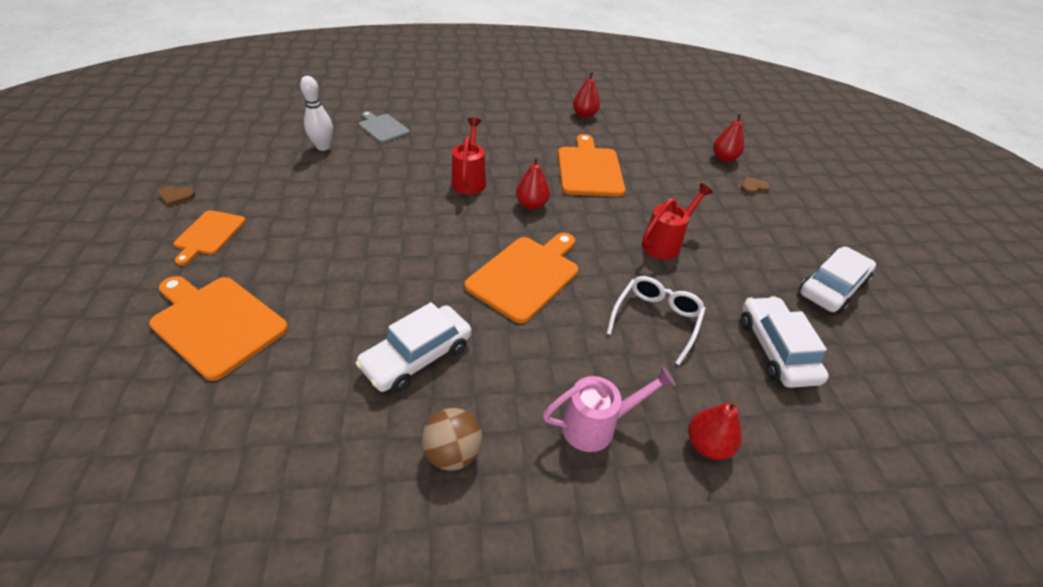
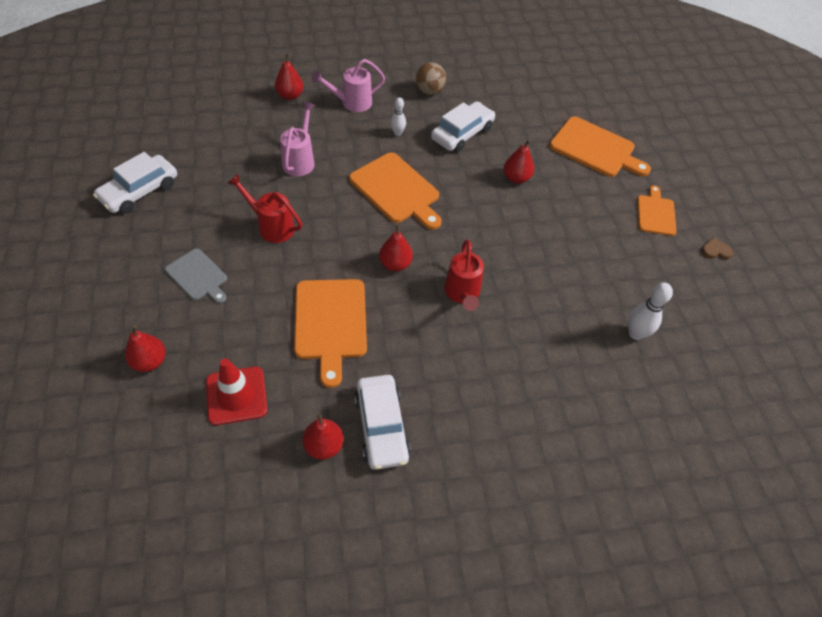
camera: 175 degrees right, 10 degrees up
(364, 284) = (516, 178): none -> red pear
(382, 128) = (589, 379): grey cutting board -> grey cutting board (198, 276)
(519, 360) = (397, 133): none -> white bowling pin
(526, 275) = (396, 190): orange cutting board -> orange cutting board turned 75 degrees counterclockwise
(651, 138) = (236, 395): none -> red traffic cone
(656, 320) = (300, 160): white glasses -> pink watering can
(665, 243) = (272, 226): red watering can -> red watering can turned 75 degrees clockwise
(753, 187) = (140, 309): brown heart -> none
(775, 349) = (219, 144): white car -> white car (381, 426)

